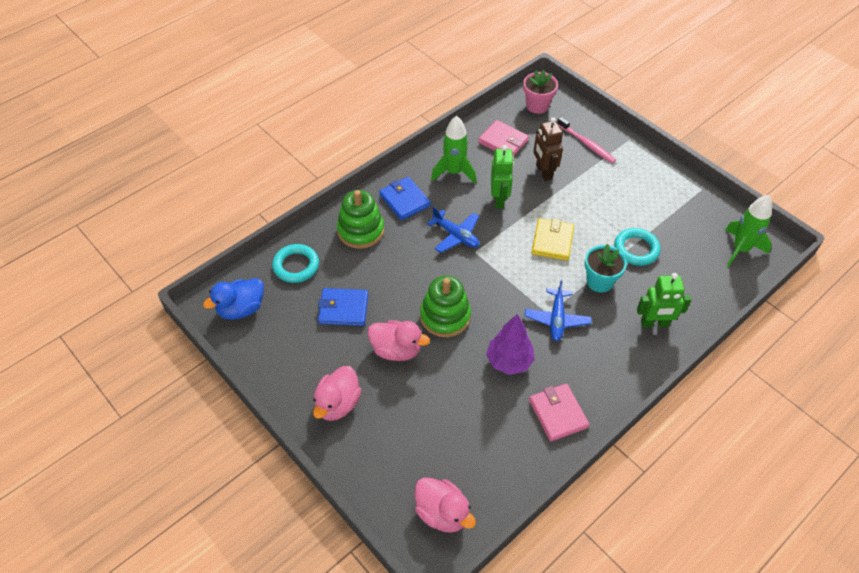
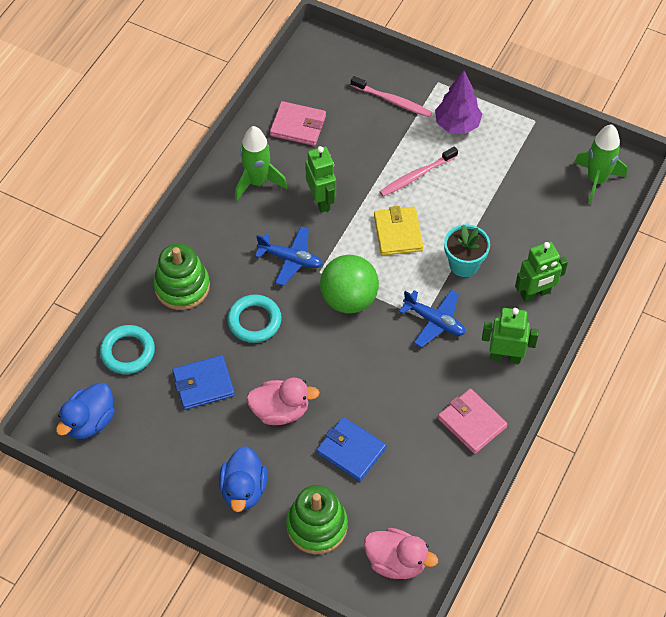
camera: 20 degrees left, 5 degrees up
(337, 404) = (243, 489): pink duck -> blue duck
(404, 200) = (216, 234): blue wallet -> blue wallet (351, 450)
(445, 316) = (316, 356): green stacking toy -> green stacking toy (317, 526)
(491, 279) = (349, 299): none -> green ball
(509, 361) = (402, 384): purple tree -> purple tree (457, 125)
(537, 106) = (319, 67): pink flower pot -> none
(543, 172) = (358, 151): brown robot -> none
(556, 319) = (434, 321): blue plane -> blue plane turned 45 degrees counterclockwise
(585, 203) = (417, 175): none -> pink toothbrush
(609, 367) = (505, 356): none -> green robot
(636, 249) = (489, 214): turquoise ring -> turquoise ring (254, 321)

